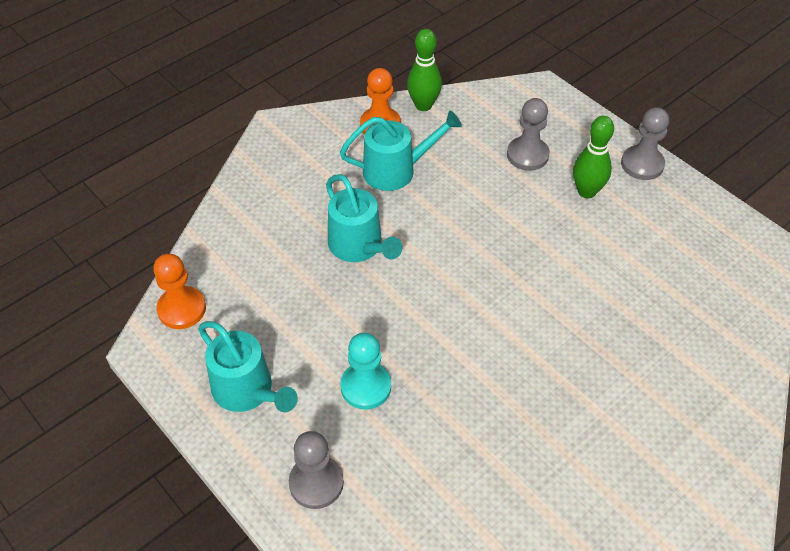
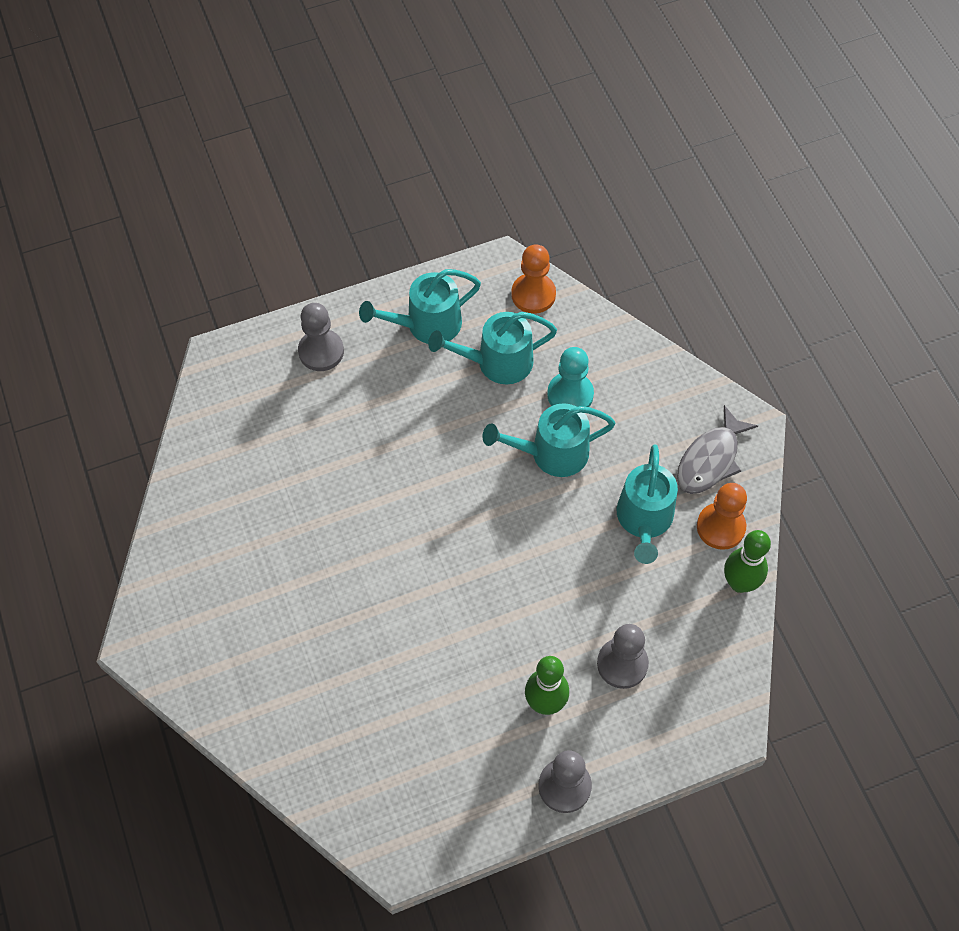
camera: 110 degrees right, 10 degrees up
(274, 316) = (496, 362): none -> turquoise watering can
(320, 143) = (710, 460): none -> grey fish
(366, 387) = (392, 412): turquoise pawn -> turquoise pawn (570, 395)

